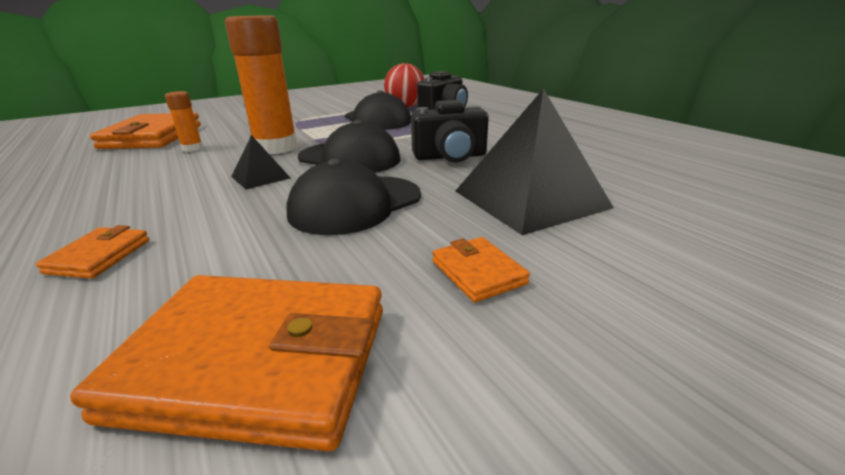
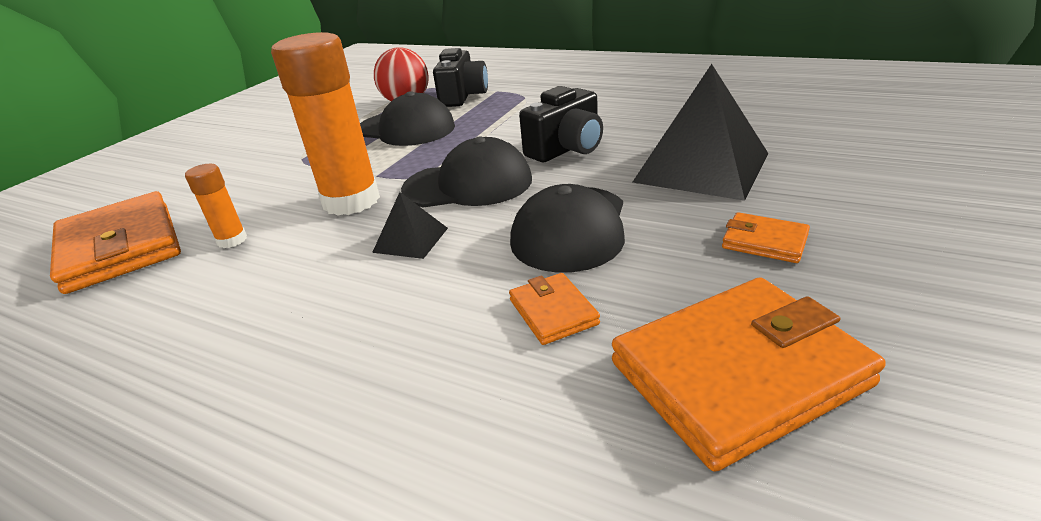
camera: 30 degrees left, 5 degrees up
(99, 256) = (417, 387): orange wallet -> orange wallet (553, 312)

